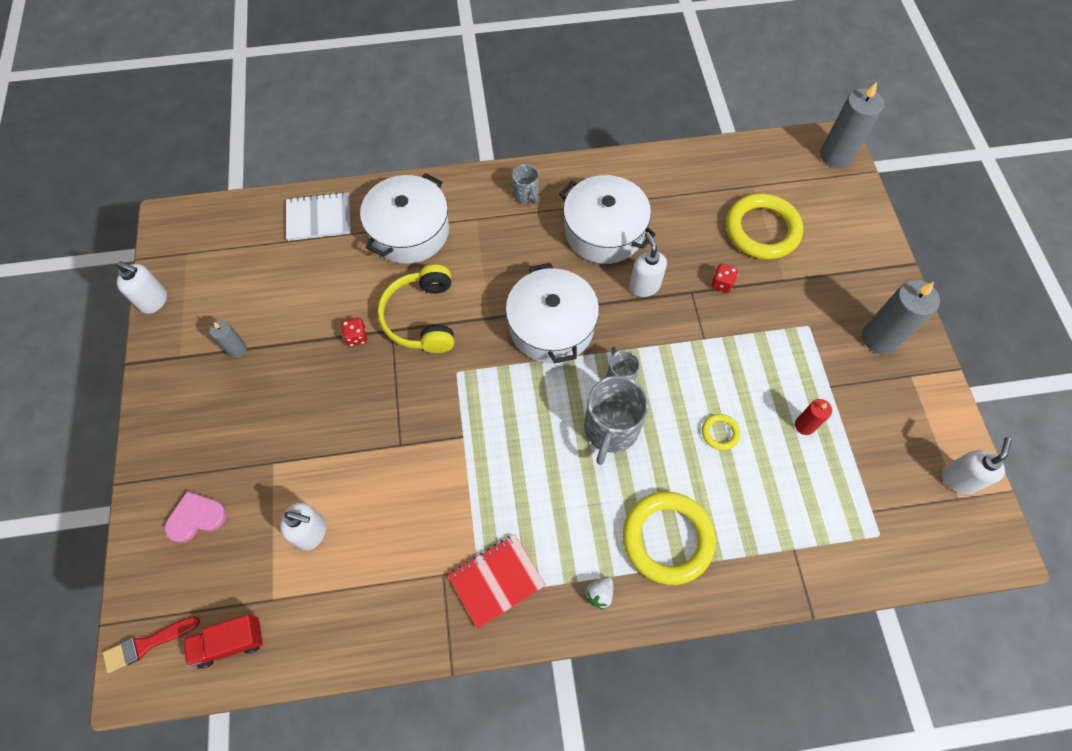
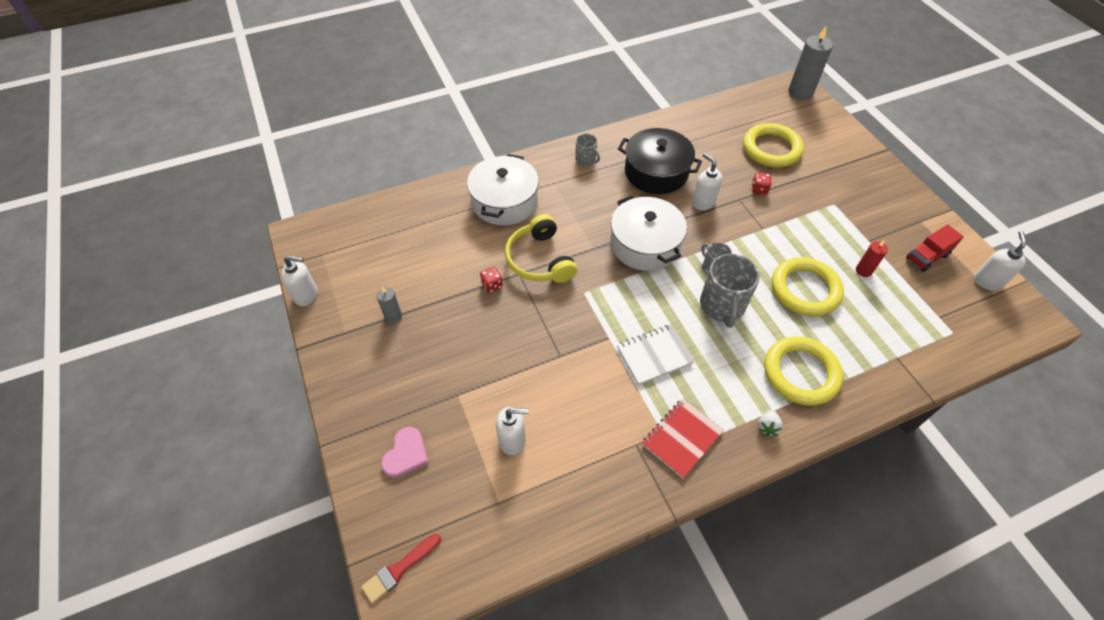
camera: 15 degrees left, 10 degrees down
(196, 517) = (406, 454): pink heart -> pink heart turned 150 degrees clockwise
(230, 642) = (475, 547): red truck -> red truck (927, 257)
(319, 218) = (426, 207): white notebook -> white notebook (654, 355)
(604, 231) = (656, 172): white pot -> black pot
(720, 433) = (805, 290): yellow ring -> yellow ring, size x2.27
(879, 338) = (887, 202): grey candle -> none

